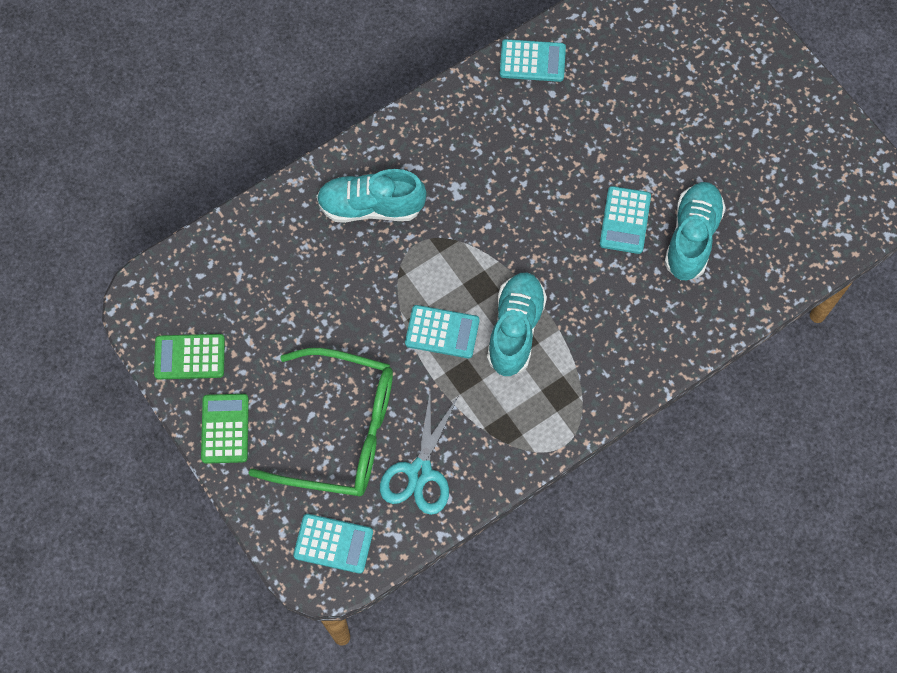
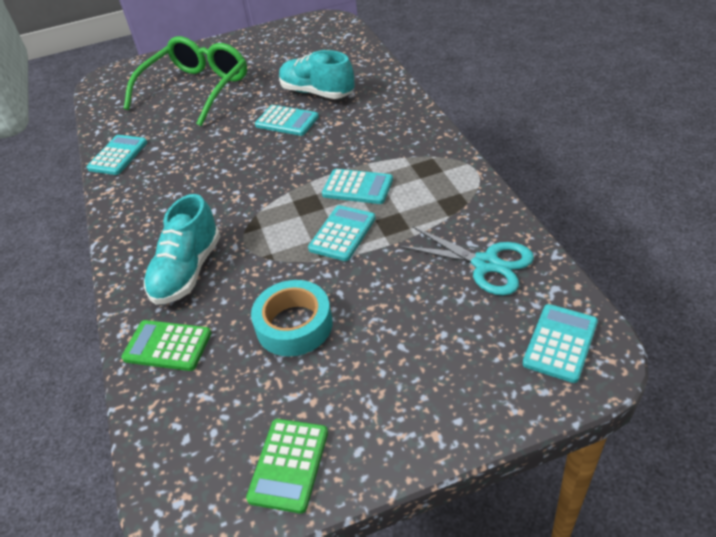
camera: 70 degrees left, 25 degrees down
(225, 429) = (397, 436): green calculator -> green calculator (167, 346)
(321, 321) = (294, 325): none -> turquoise tape
(341, 431) = (427, 322): green glasses -> green glasses (196, 89)
(515, 329) = (357, 187): turquoise shoe -> turquoise calculator

